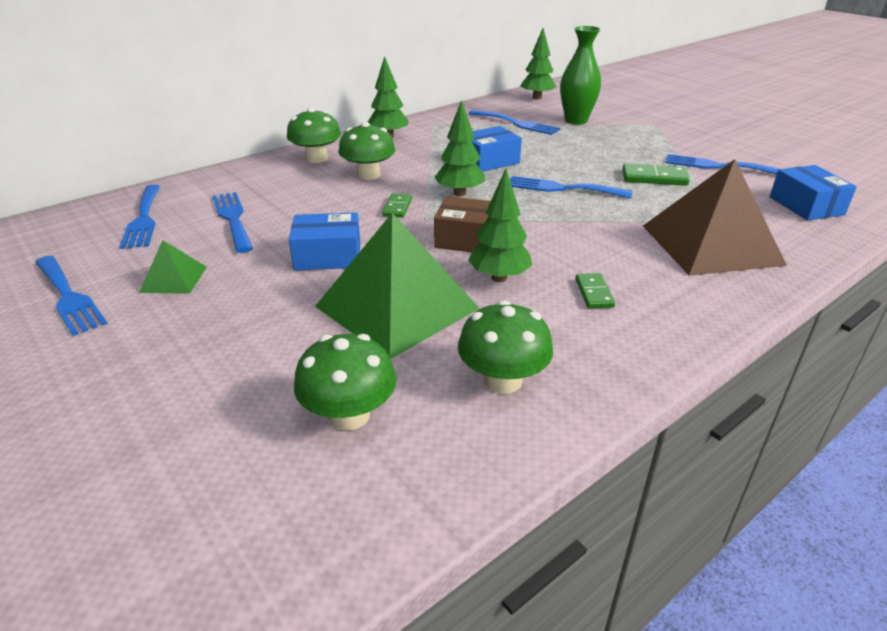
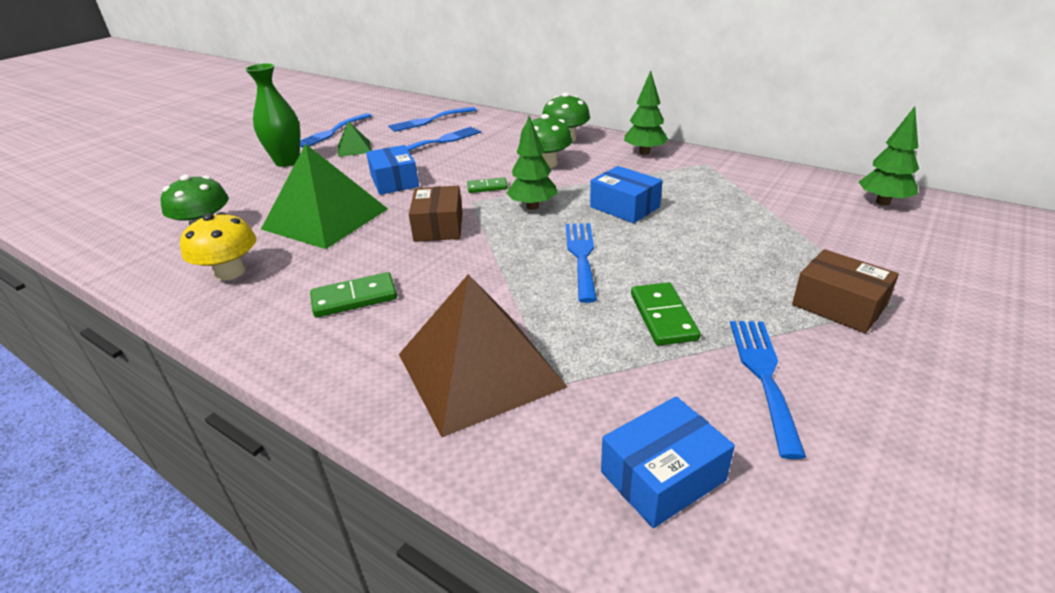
camera: 75 degrees right, 0 degrees up
(499, 277) = (374, 250): green tree -> none
(502, 380) = (230, 272): green mushroom -> yellow mushroom
(517, 123) = (761, 204): blue fork -> none
(576, 121) = (824, 239): green vase -> green vase (287, 162)
(594, 293) = (354, 298): green domino -> green domino, size x1.55
(652, 135) = (838, 305): none -> brown box

